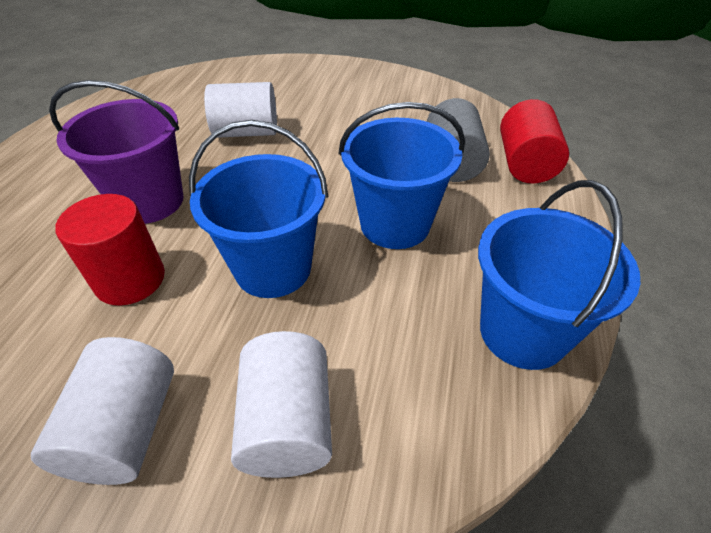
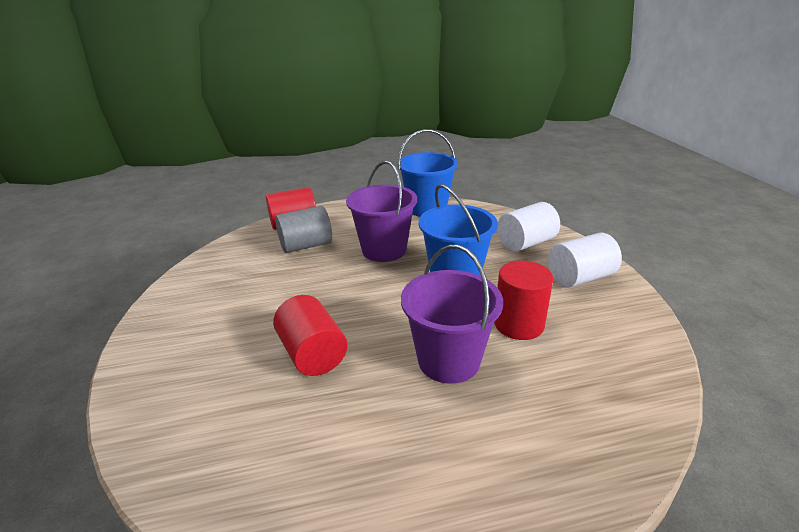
camera: 115 degrees left, 15 degrees down
(246, 132) = (312, 354): white cylinder -> red cylinder
(395, 224) = (384, 250): blue bucket -> purple bucket

